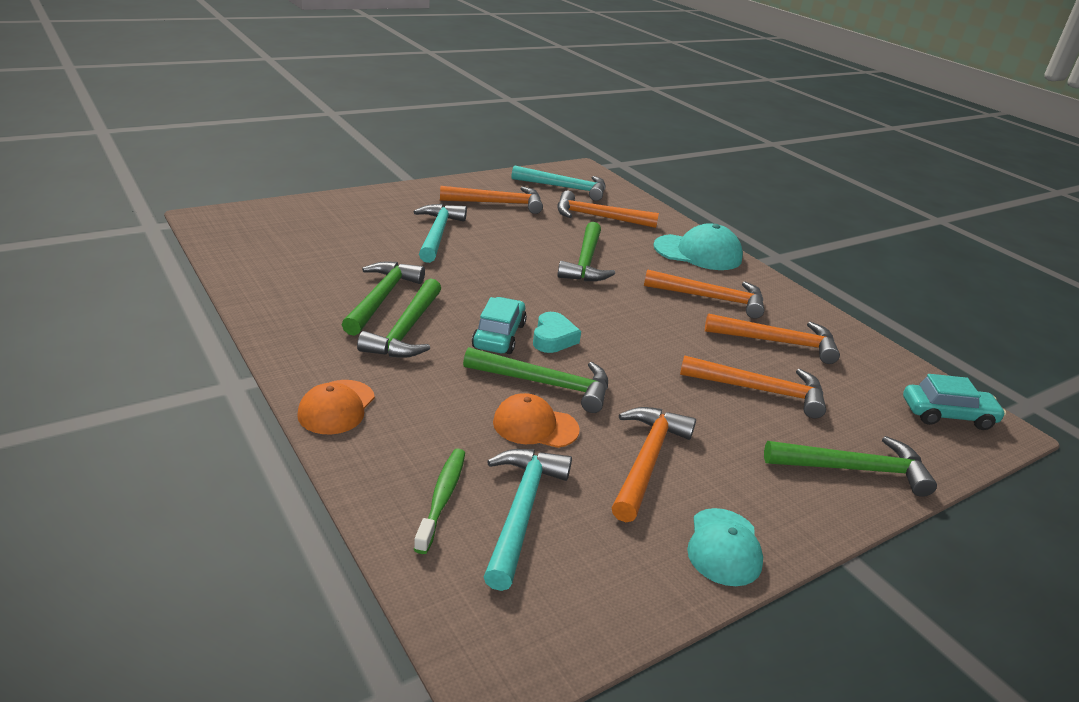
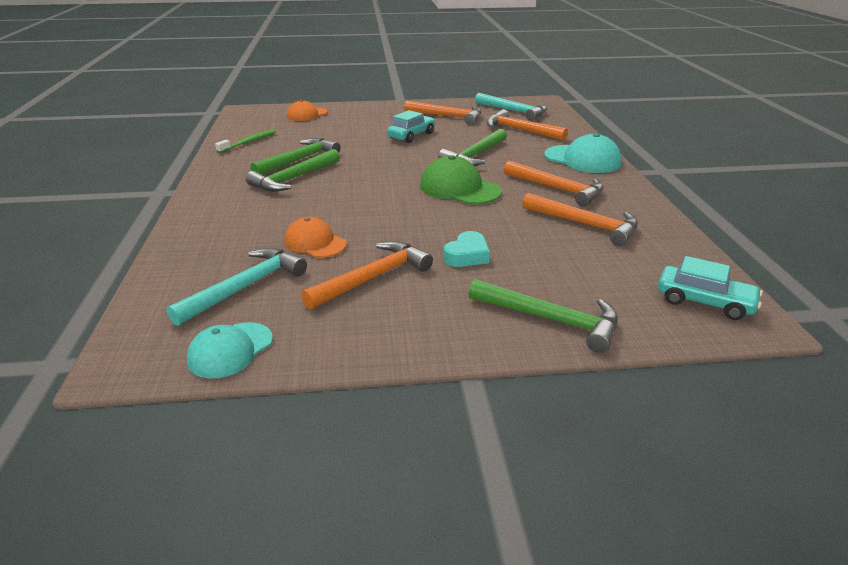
camera: 30 degrees right, 0 degrees up
(336, 407) = (200, 211): orange cap -> orange cap (307, 114)
(438, 234) = (381, 130): turquoise hammer -> none
(442, 498) = (204, 269): green toothbrush -> green toothbrush (249, 142)
(499, 336) = (353, 189): turquoise car -> turquoise car (411, 136)
(546, 384) = (353, 221): green hammer -> none
(553, 338) = (392, 196): turquoise heart -> turquoise heart (467, 255)
(615, 314) = (459, 188): none -> green cap
(724, 547) = (367, 342): turquoise cap -> turquoise cap (230, 350)
(760, 391) = (527, 253): orange hammer -> none

